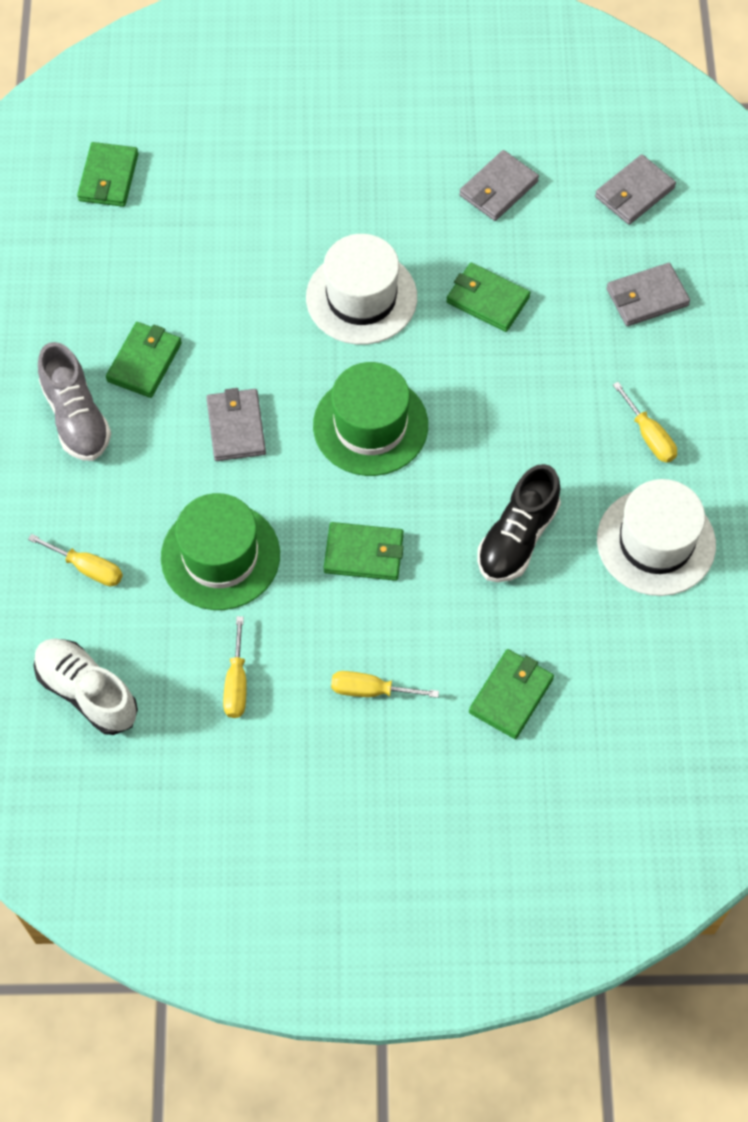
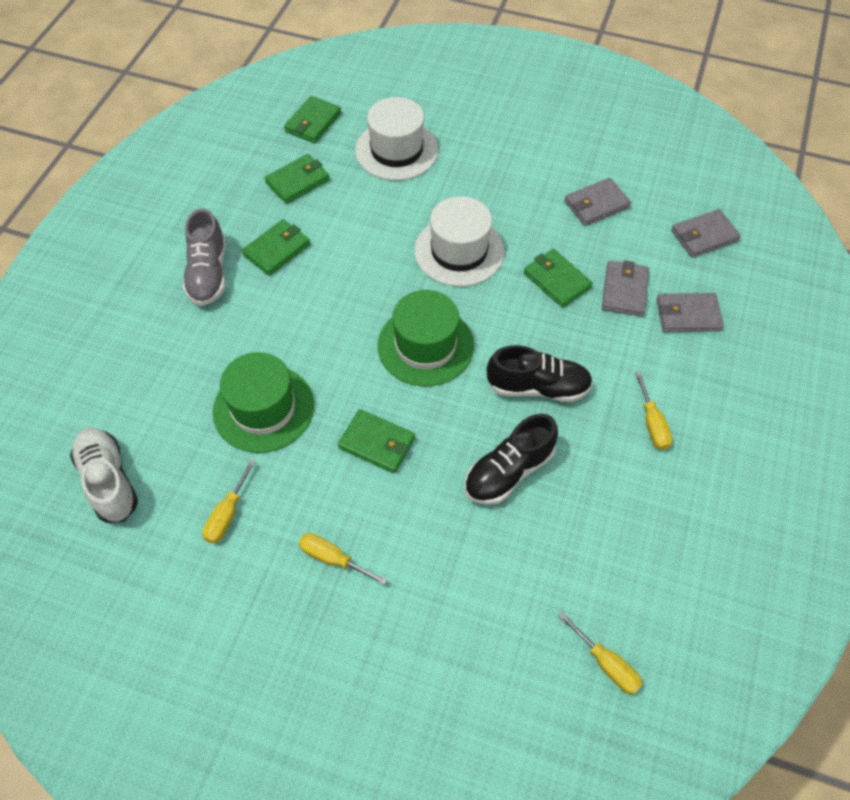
camera: 20 degrees right, 5 degrees down
(88, 568) = (159, 385): yellow screwdriver -> yellow screwdriver (606, 664)
(236, 427) = (322, 315): grey wallet -> grey wallet (624, 290)
(511, 695) = (450, 605): green wallet -> green wallet (298, 181)
(513, 434) = (538, 387): none -> black shoe
(656, 542) = (627, 514): white hat -> white hat (396, 150)

